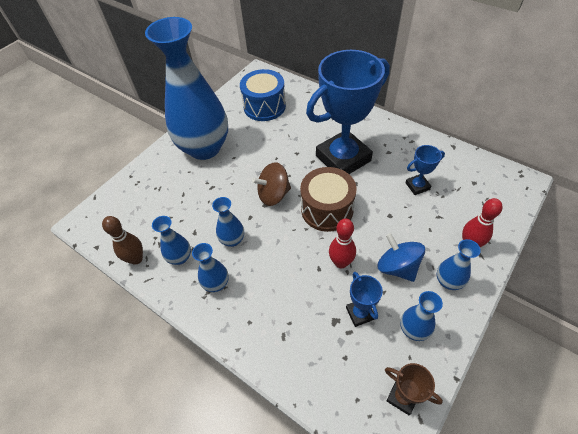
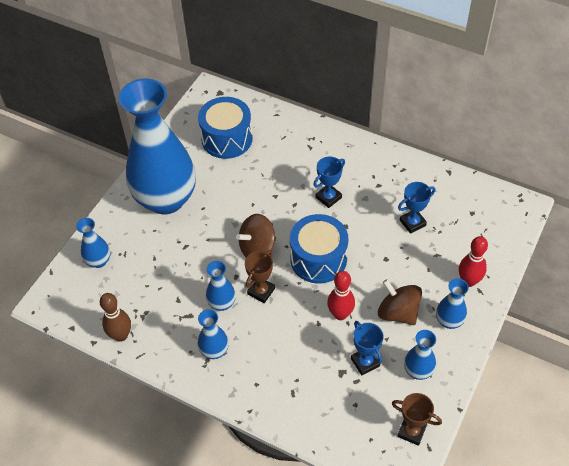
camera: 10 degrees left, 0 degrees up
(180, 257) = (169, 328): blue vase -> blue vase (98, 261)
(270, 233) = (261, 291): none -> brown trophy
(327, 209) = (318, 259): brown drum -> blue drum
(343, 158) = (328, 197): blue trophy -> blue trophy, size x0.42
(397, 267) = (398, 312): blue spinning top -> brown spinning top

